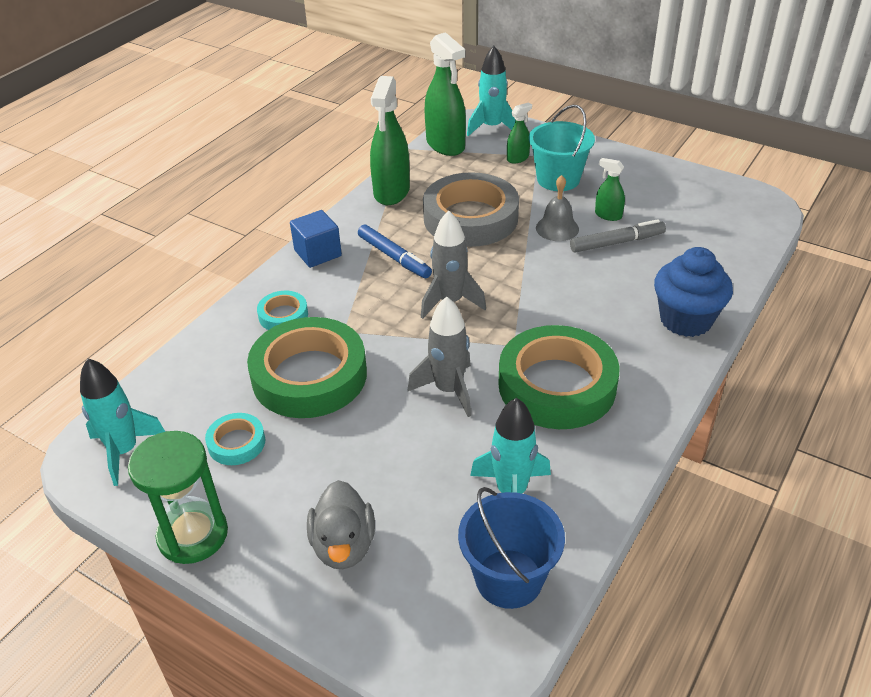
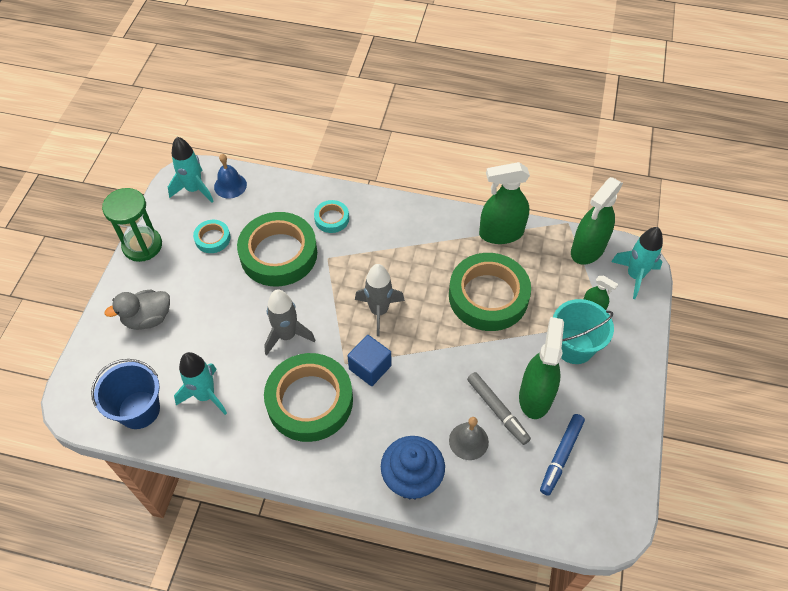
camera: 70 degrees right, 15 degrees up
(149, 407) = (230, 185): none -> blue bell
(318, 253) = (405, 214): blue cube -> blue cube (370, 367)
(394, 257) = (418, 260): blue marker -> blue marker (561, 455)
(470, 218) = (488, 296): grey tape -> green tape
(557, 228) = (500, 361): grey bell -> grey bell (468, 441)
(608, 215) = (535, 396): green spray bottle -> green spray bottle, size x2.01

